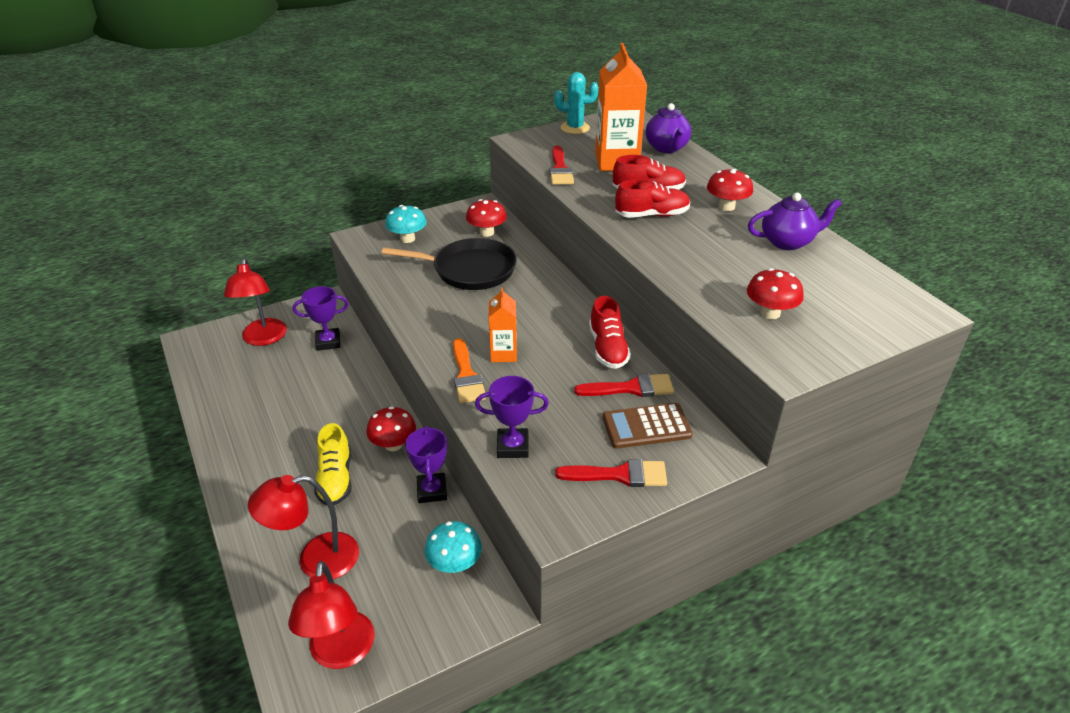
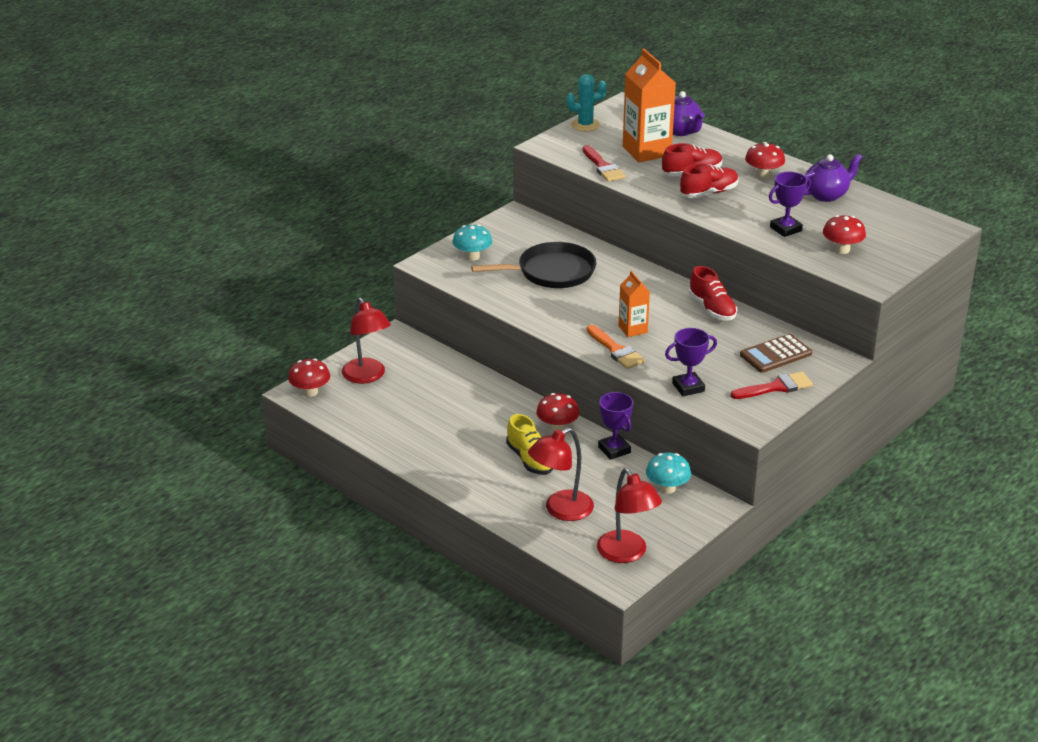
camera: 20 degrees left, 5 degrees down
(328, 342) = (431, 367): purple trophy -> purple trophy (785, 229)
(486, 232) = (540, 238): red mushroom -> red mushroom (310, 392)
(631, 388) = (748, 332): red brush -> none

